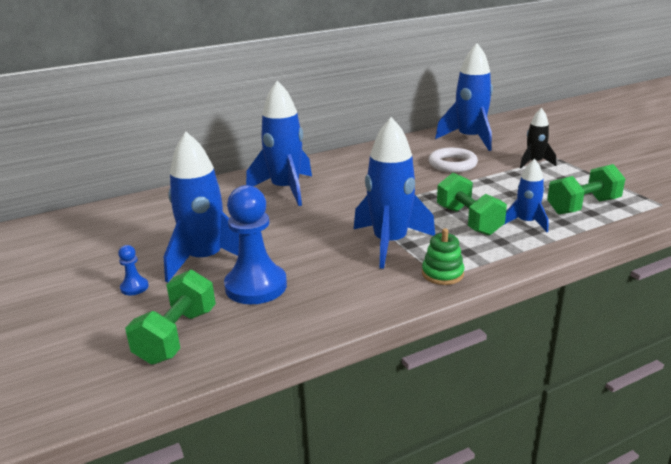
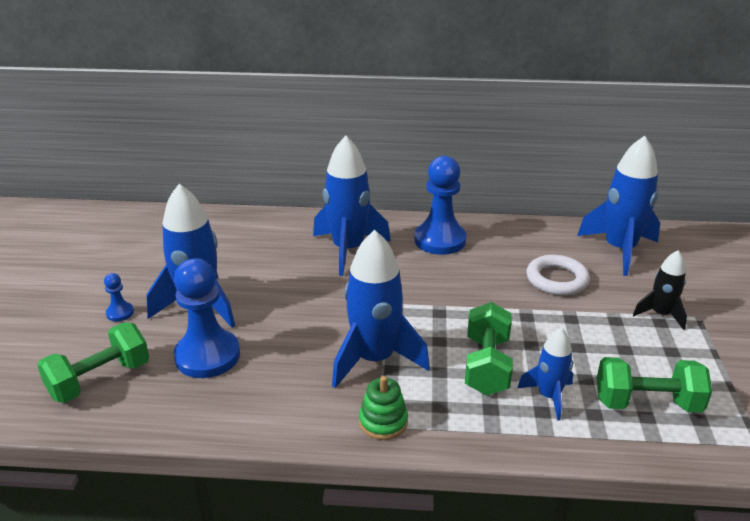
camera: 30 degrees right, 5 degrees up
(347, 166) = (440, 240): none -> blue pawn

